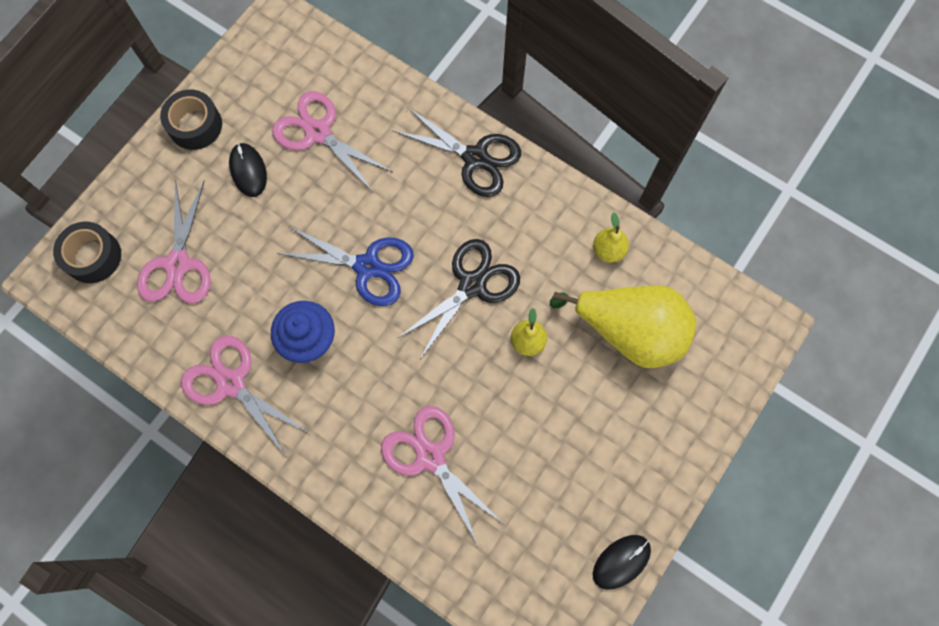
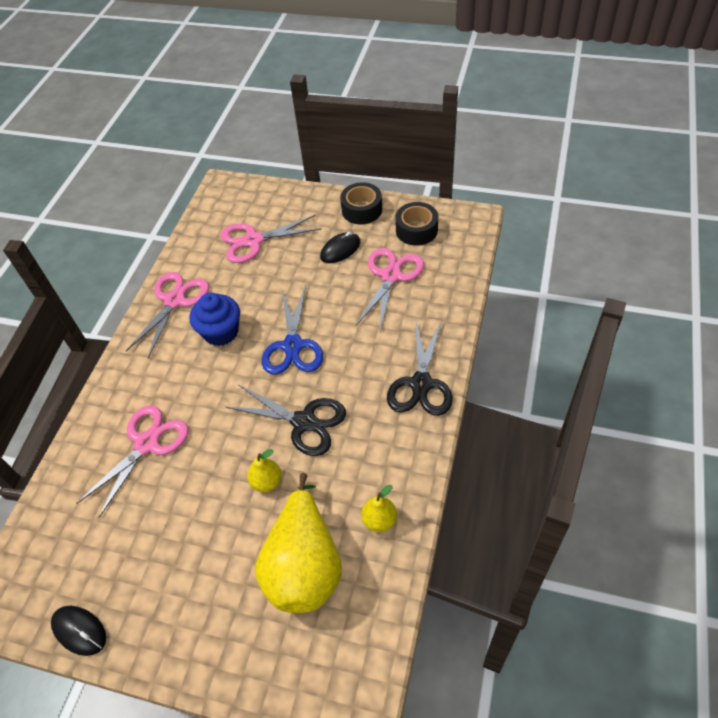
camera: 75 degrees right, 20 degrees down
(93, 256) = (243, 199): black tape -> black tape (416, 230)

